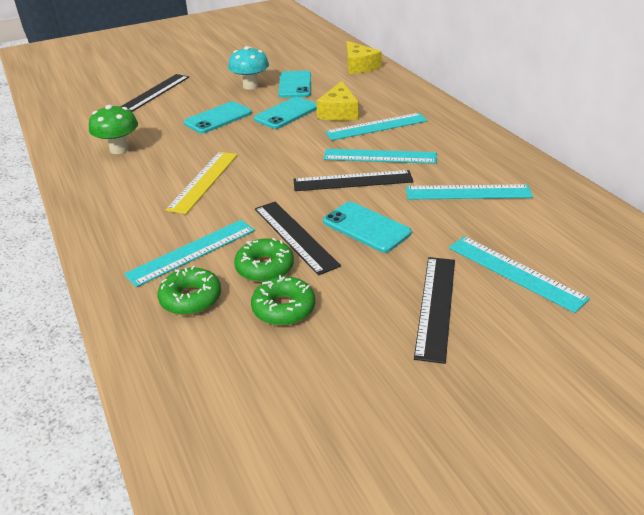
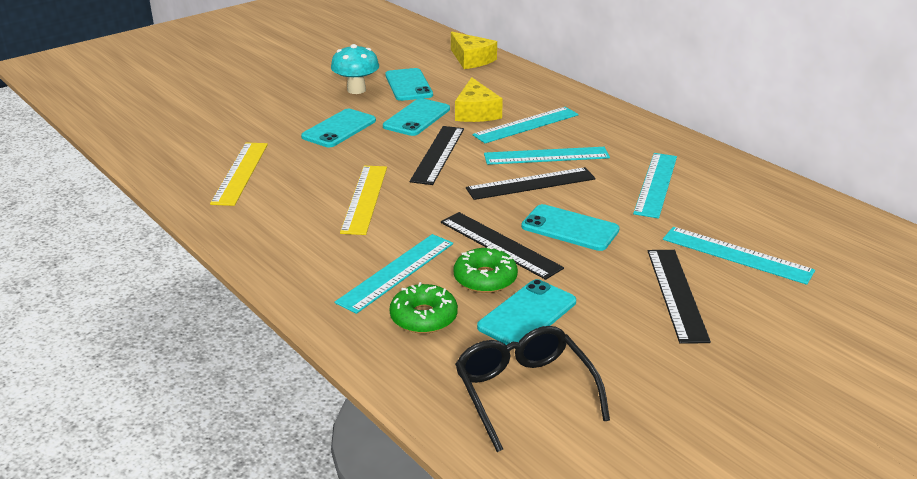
camera: 15 degrees left, 5 degrees down
(119, 149) = (240, 173): green mushroom -> yellow ruler
(155, 92) = (242, 105): black ruler -> black ruler (438, 154)
(239, 389) = (524, 392): none -> black glasses
(284, 308) = (527, 314): green donut -> turquoise phone
(468, 192) = (656, 184): turquoise ruler -> turquoise ruler turned 60 degrees counterclockwise

